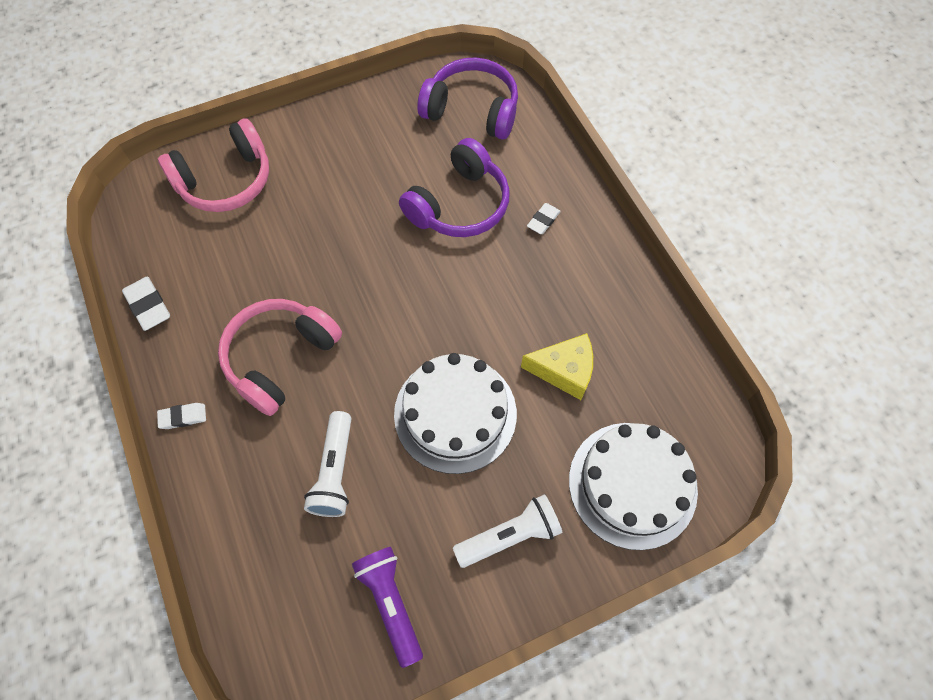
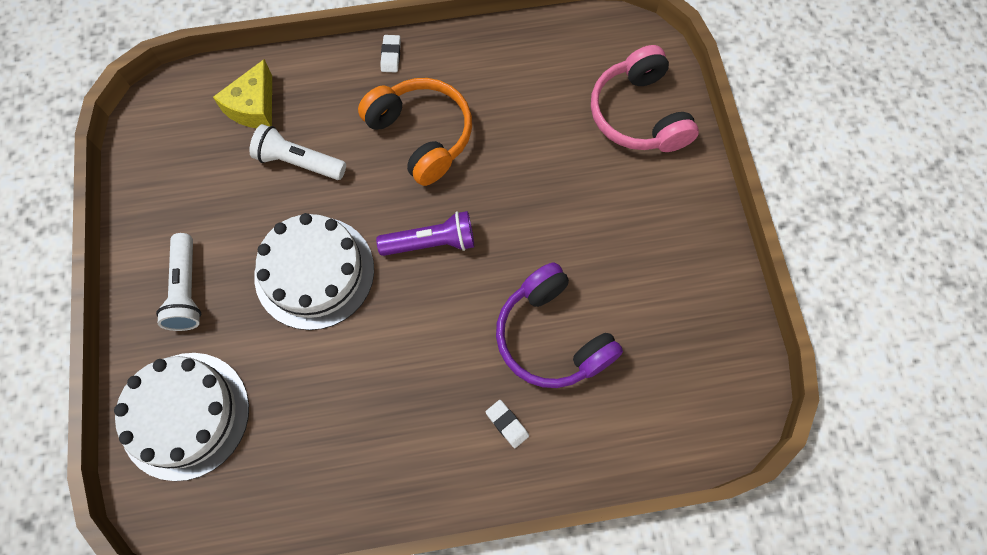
camera: 105 degrees right, 5 degrees up
(148, 306) = (509, 38): white eraser -> none
(280, 358) = (421, 135): pink headphones -> orange headphones
(391, 603) = (175, 184): purple flashlight -> purple flashlight (431, 243)
(472, 110) = (688, 387): purple headphones -> none
(564, 371) = (321, 388): yellow cheese -> yellow cheese (254, 107)

